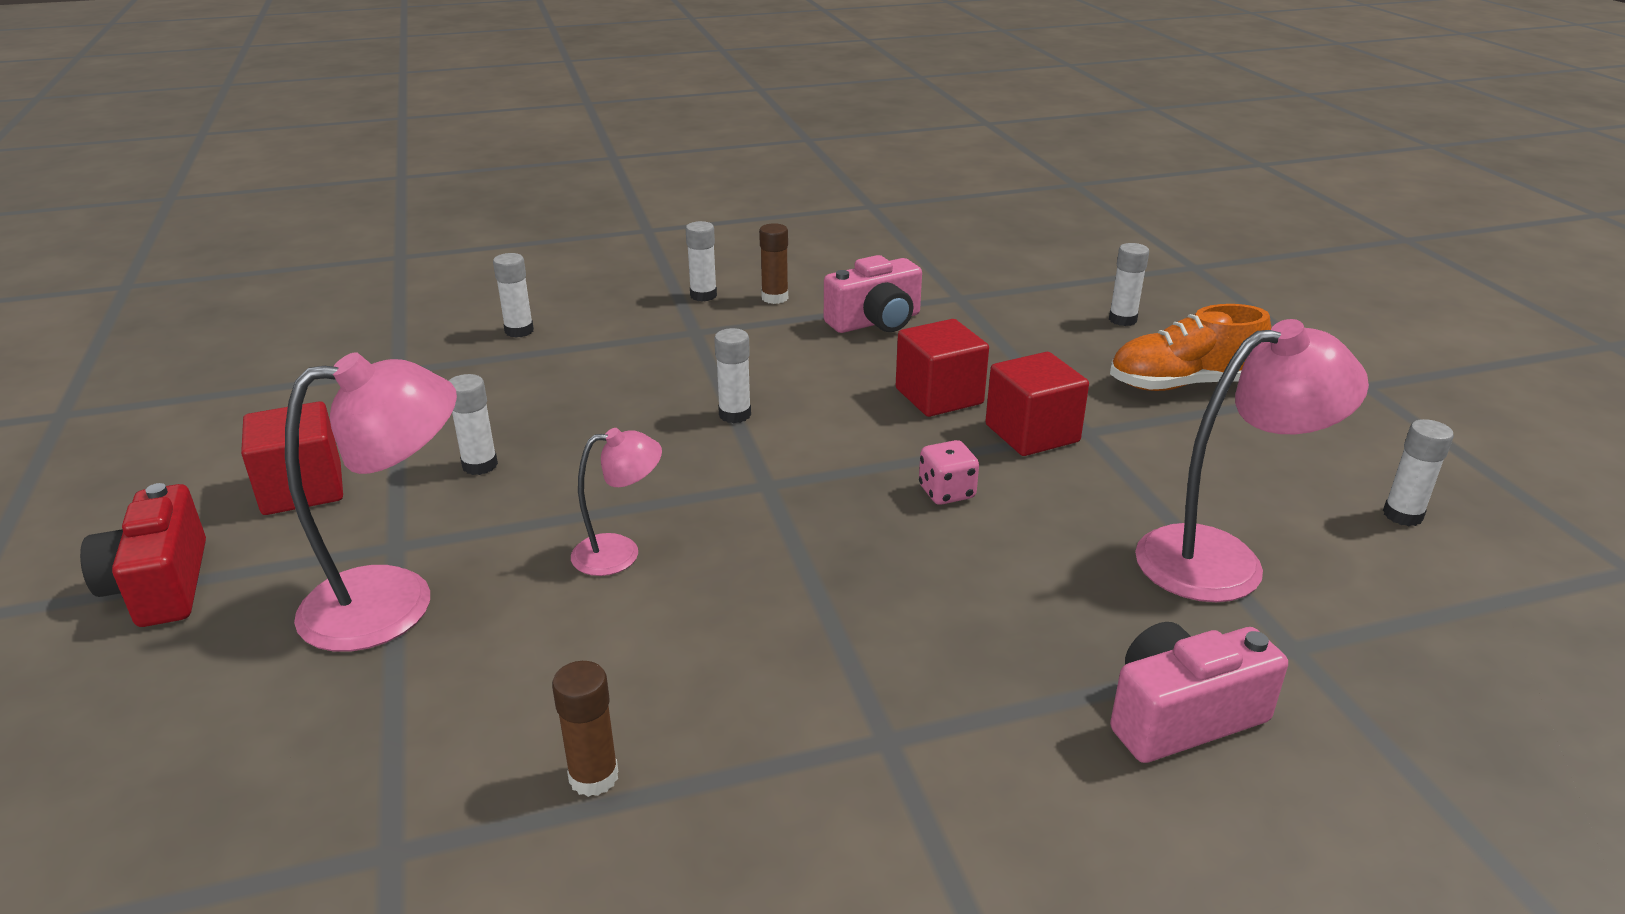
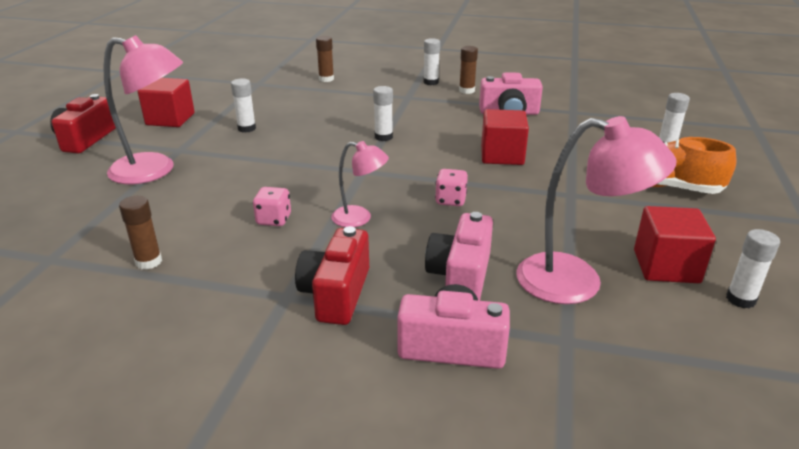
camera: 30 degrees right, 0 degrees up
(519, 331) = (326, 79): white glue stick -> brown glue stick
(620, 553) = (263, 179): pink lamp -> pink lamp (360, 218)
(721, 618) = (274, 220): none -> pink dice
(953, 704) = (336, 294): none -> red camera
(1032, 433) = (535, 186): red cube -> red cube (666, 266)
(1083, 607) = (460, 276): none -> pink camera

